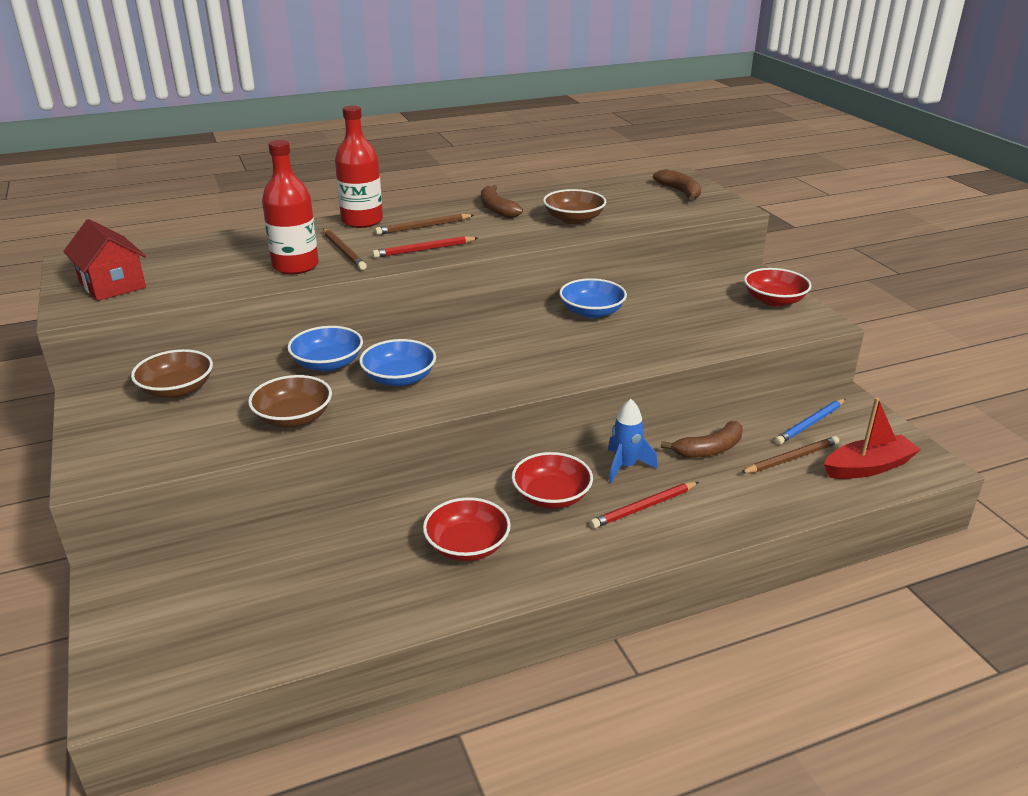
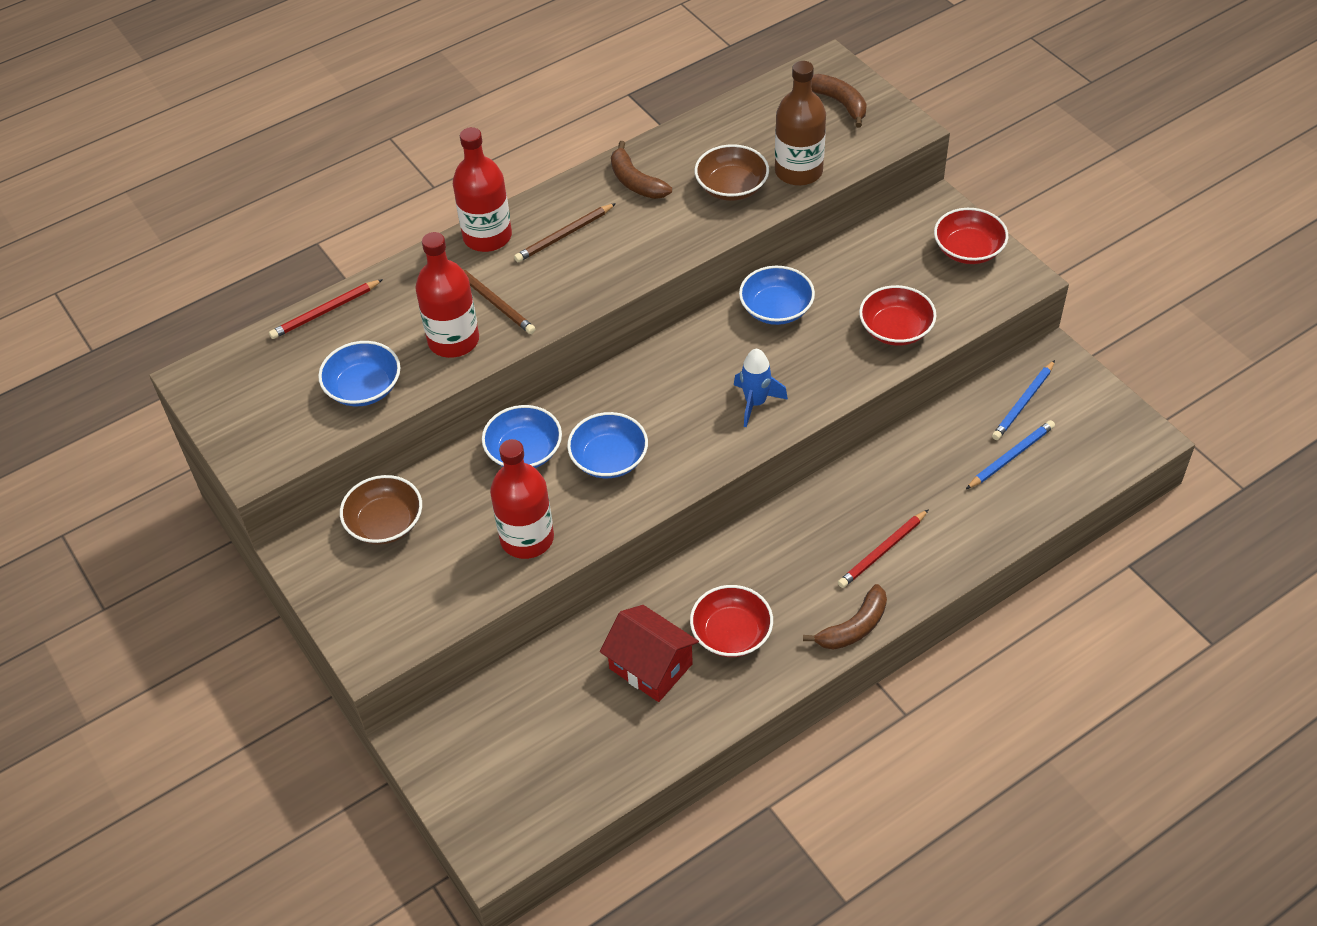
camera: 10 degrees left, 20 degrees up
(112, 285) = (268, 414): red house -> red house (650, 666)
(202, 281) = (364, 388): none -> blue bowl
(293, 418) = (527, 538): brown bowl -> red bottle
(424, 250) = (584, 281): red pencil -> red pencil (325, 311)
(551, 496) = (791, 555): red bowl -> red bowl (895, 329)
(625, 466) = (852, 501): blue rocket -> blue rocket (755, 403)
(633, 218) = (798, 171): none -> brown bottle
(709, 449) = (929, 460): brown banana -> brown banana (853, 627)
(791, 458) = (1011, 457): brown pencil -> blue pencil
(868, 467) = (1085, 453): red boat -> none

